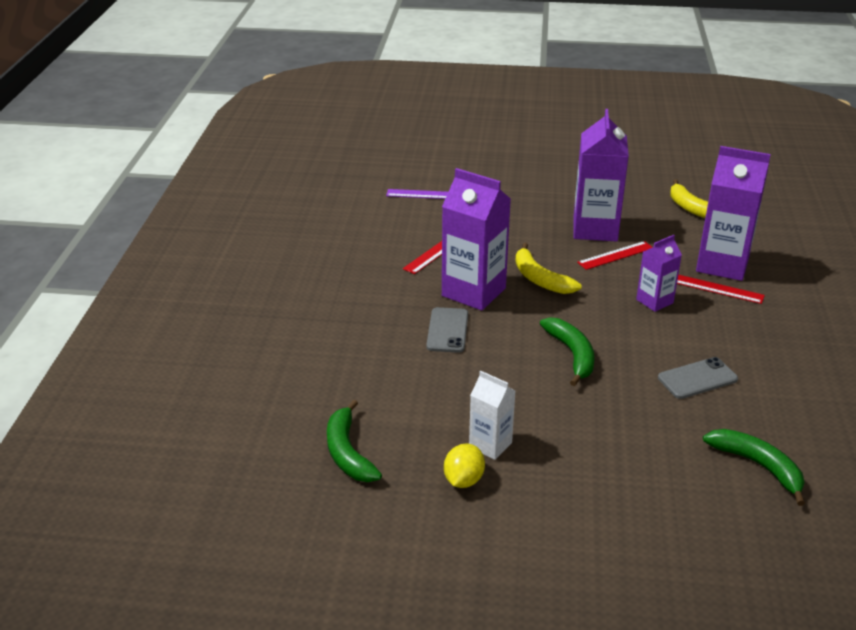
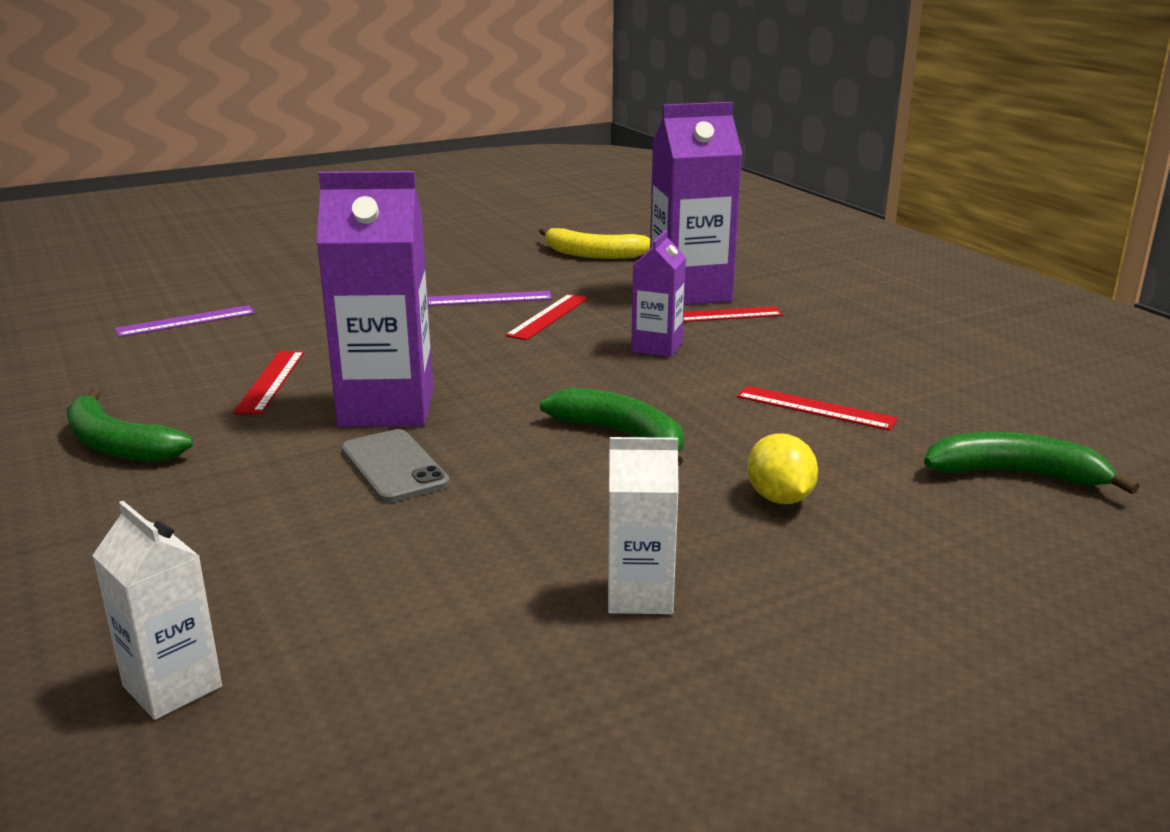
camera: 35 degrees left, 10 degrees down
(287, 403) = (172, 686): none -> white carton
(347, 452) = (389, 720): green banana -> green banana (117, 445)
(463, 480) = (657, 668): yellow lemon -> yellow lemon (779, 498)
(540, 279) = (472, 366): yellow banana -> none
(595, 229) = (488, 299): purple carton -> purple ruler
(697, 378) = (815, 408): grey phone -> red ruler

